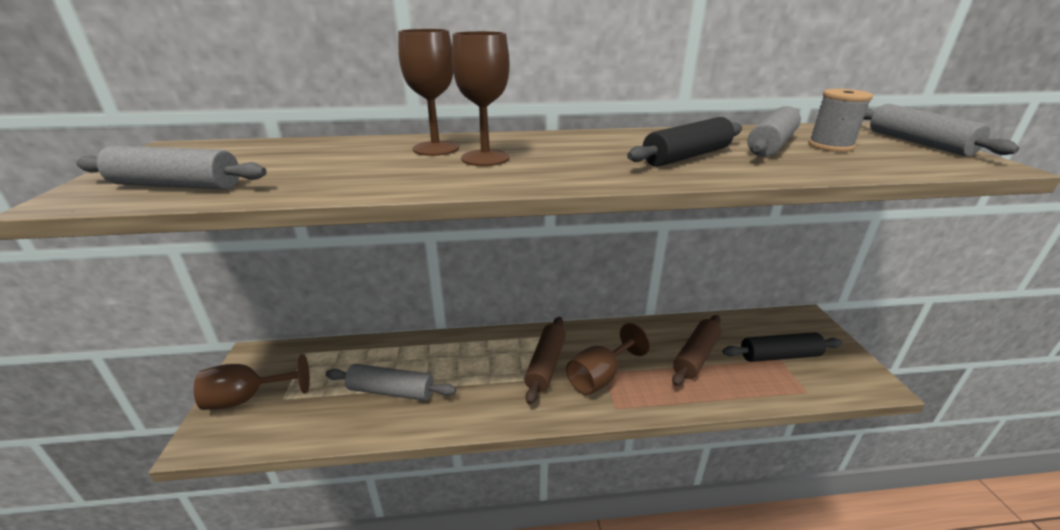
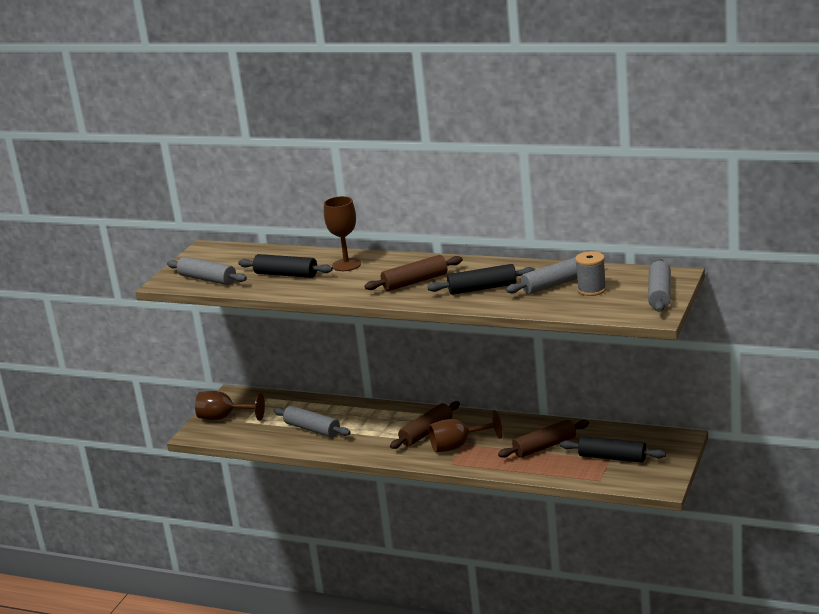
camera: 30 degrees right, 5 degrees down
(340, 167) = (286, 274): none -> black rolling pin
(485, 158) = (366, 276): brown goblet -> none
(572, 158) = (415, 282): none -> brown rolling pin

